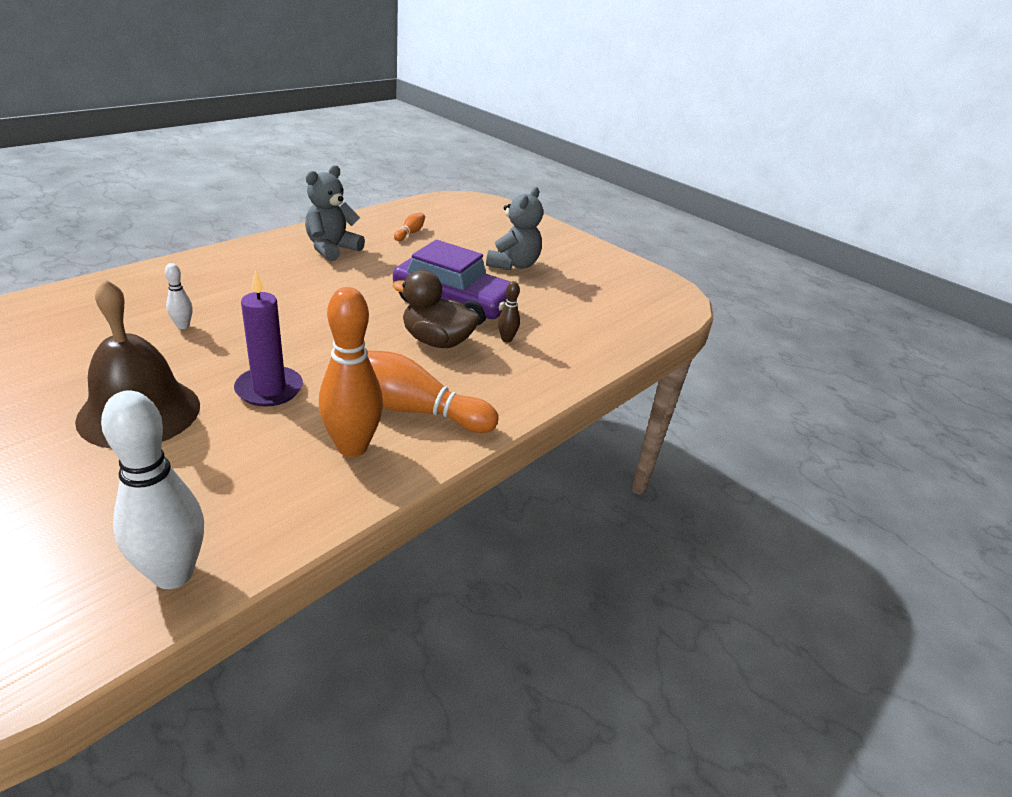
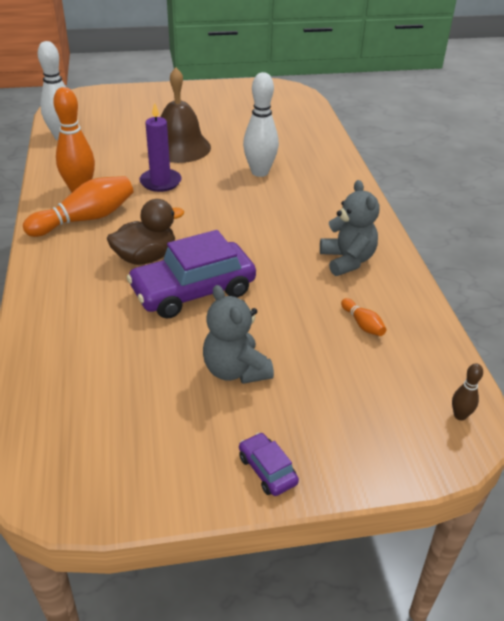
camera: 130 degrees right, 5 degrees up
(183, 326) = (260, 172): white bowling pin -> white bowling pin, size x2.15
(506, 339) = (112, 293): brown bowling pin -> brown bowling pin (460, 415)
(568, 240) = (267, 470): none -> purple car

